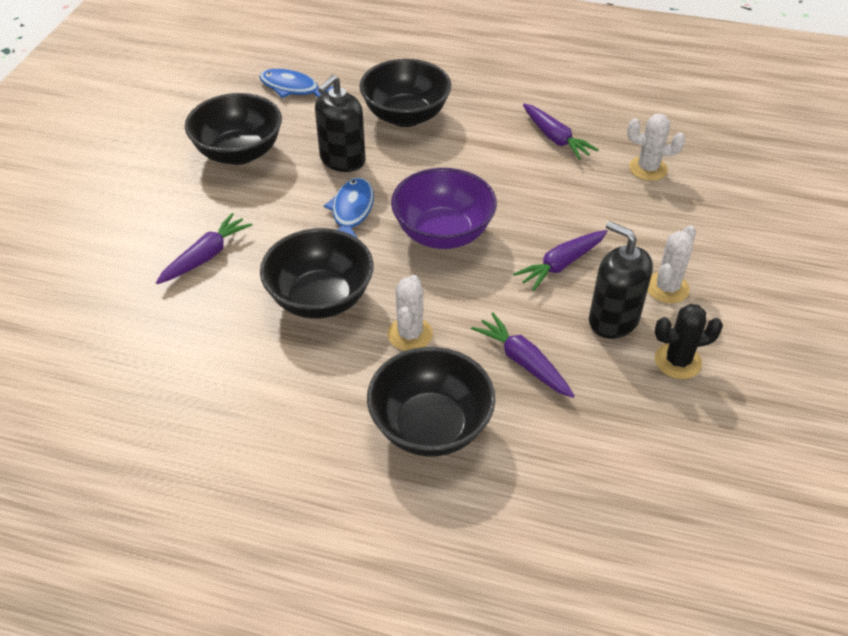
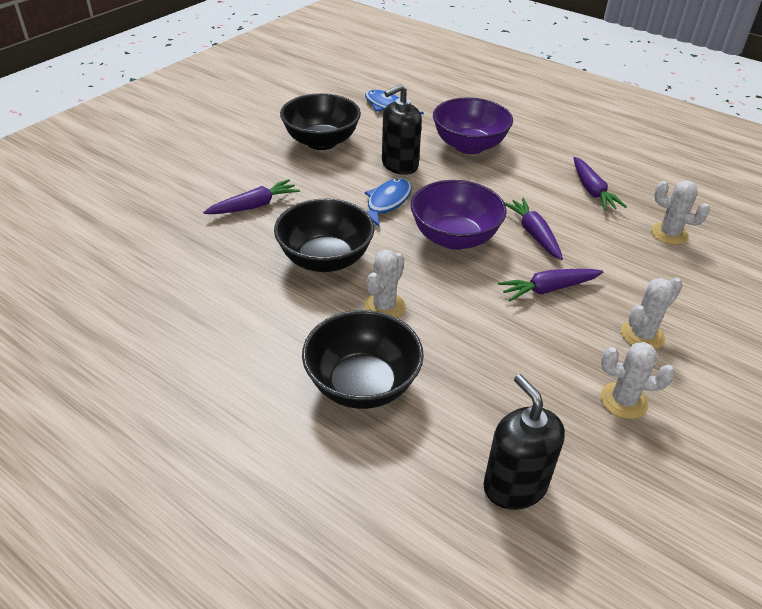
camera: 20 degrees right, 5 degrees down
(406, 116) = (469, 146): black bowl -> purple bowl
(523, 362) = (473, 357): purple carrot -> purple carrot (534, 234)
(613, 320) = (576, 347): black soap dispenser -> black soap dispenser (515, 486)
(677, 361) = (623, 401): black cactus -> white cactus

